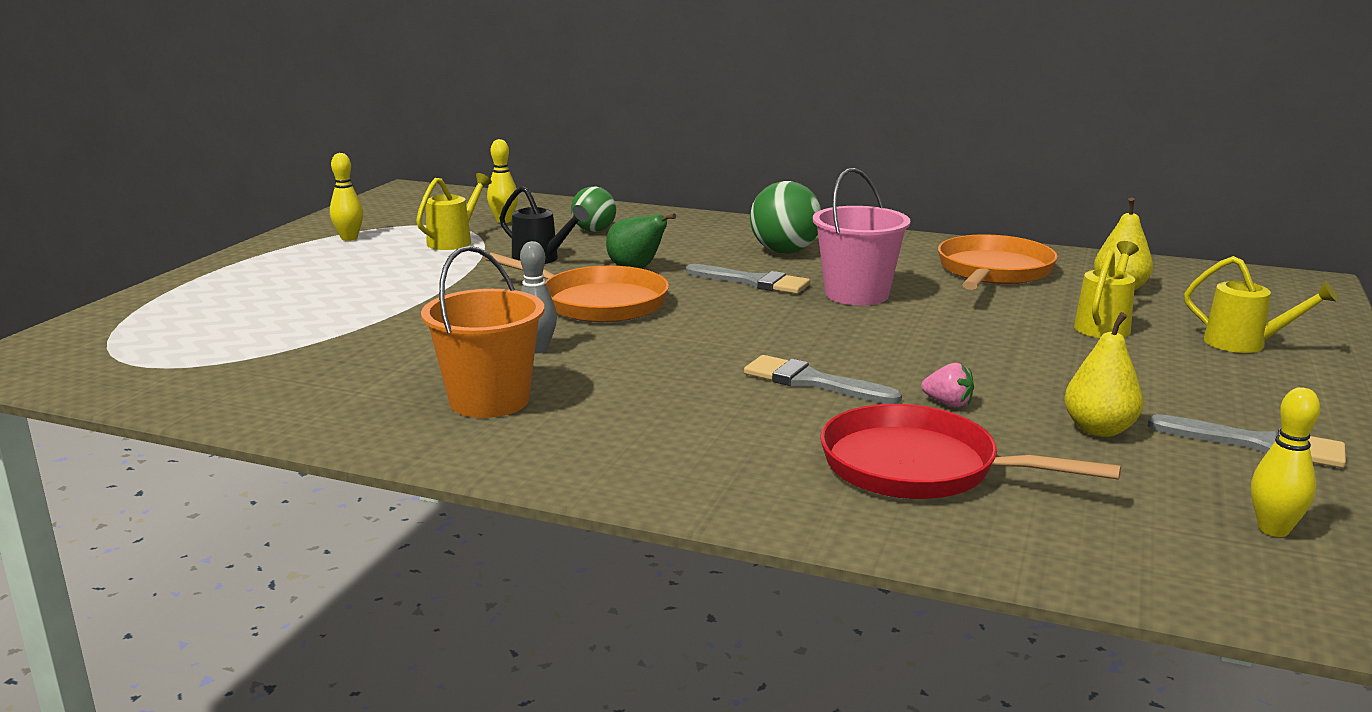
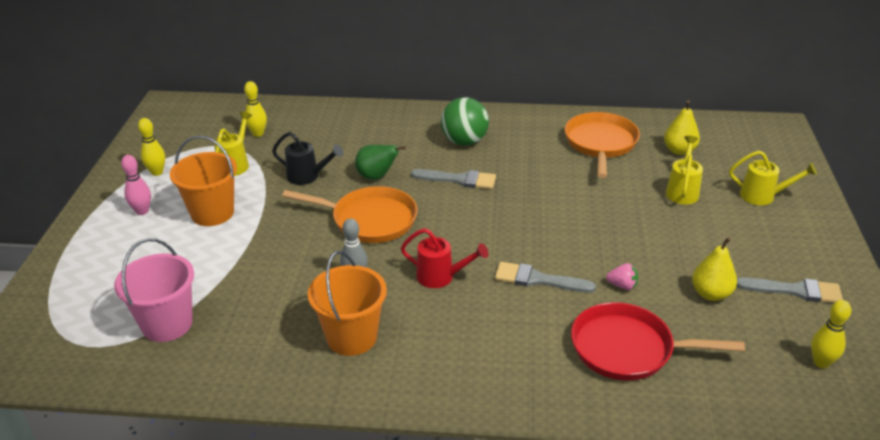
camera: 15 degrees left, 15 degrees up
(303, 265) = (142, 211): none -> pink bowling pin
(390, 276) = (212, 213): none -> orange bucket
(594, 231) = (327, 136): green ball -> none
(663, 362) = (440, 277): none -> red watering can
(856, 294) = (528, 183): pink bucket -> pink bucket (167, 324)

